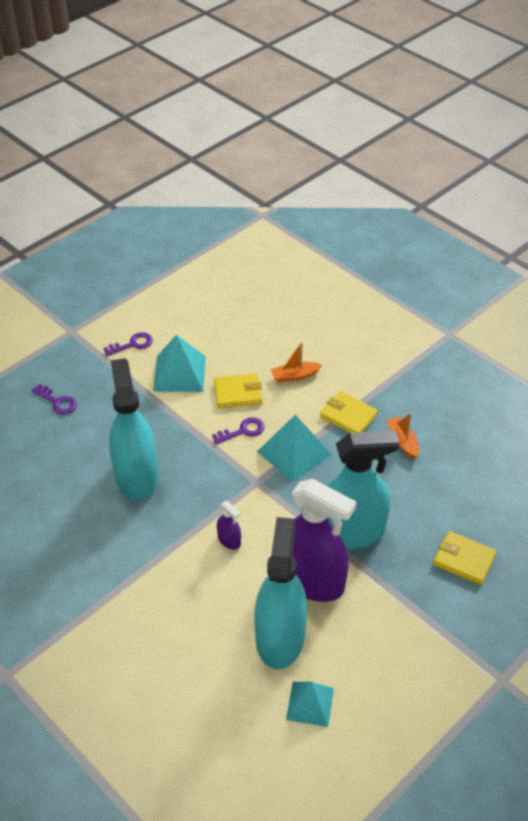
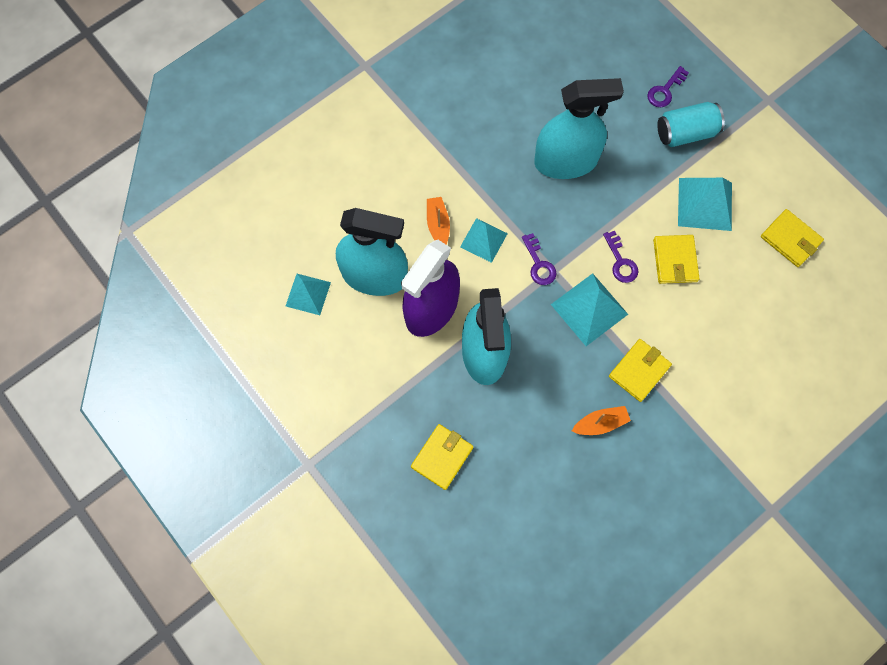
camera: 95 degrees right, 25 degrees up
(105, 387) = (685, 133): none -> turquoise can
(132, 344) = (748, 159): purple key -> purple key (539, 264)
(211, 320) = (790, 239): none -> yellow wallet
(229, 540) = (483, 240): purple spray bottle -> turquoise pyramid
(295, 376) = (700, 321): orange boat -> orange boat (438, 224)

